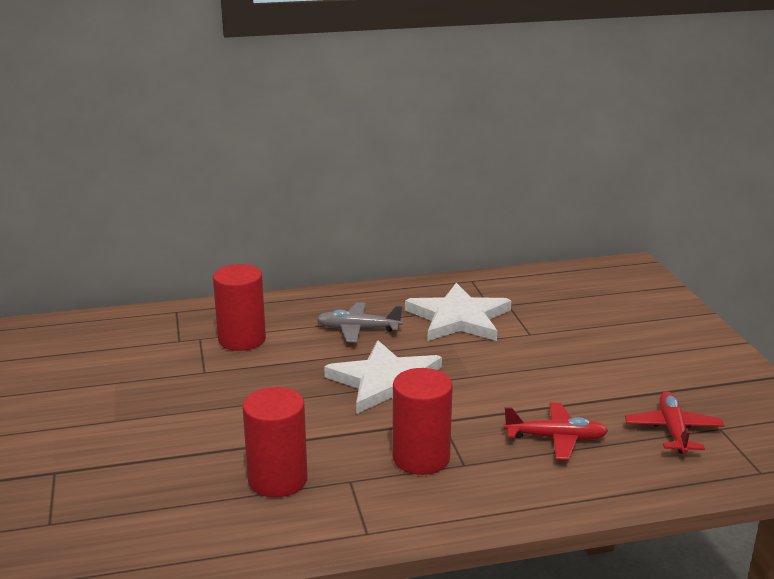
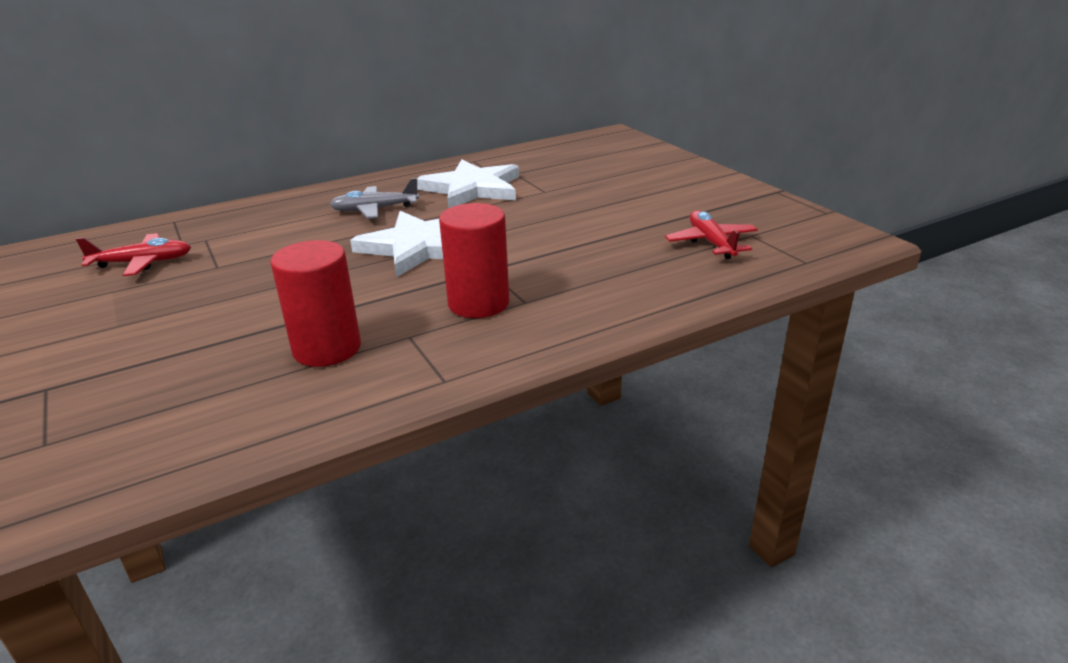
camera: 15 degrees left, 5 degrees up
(242, 339) = (253, 234): red cylinder -> none
(556, 438) = (607, 266): red plane -> red plane (143, 263)

